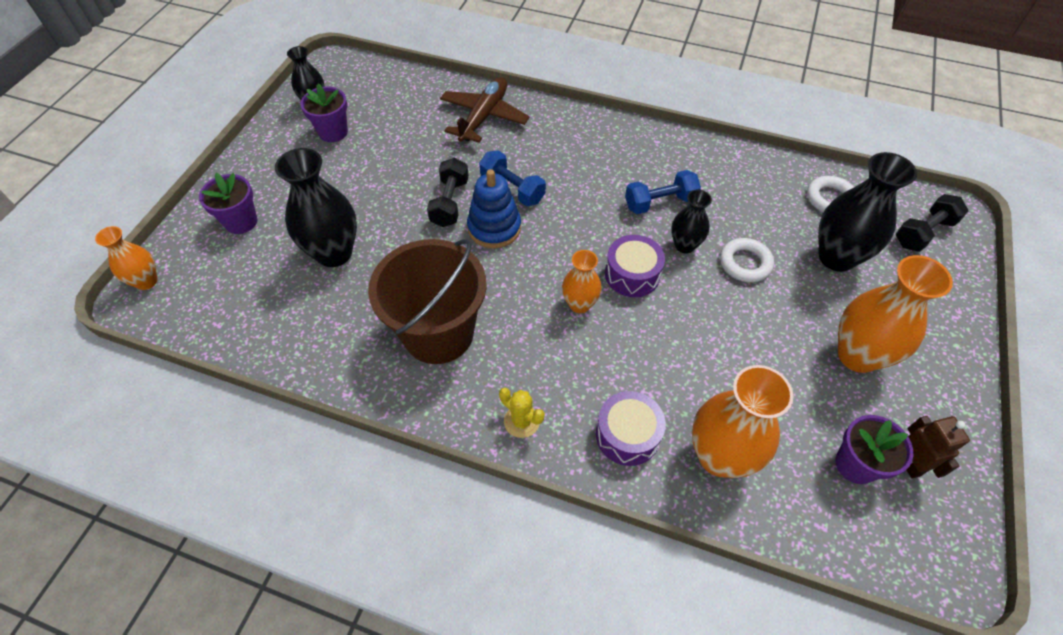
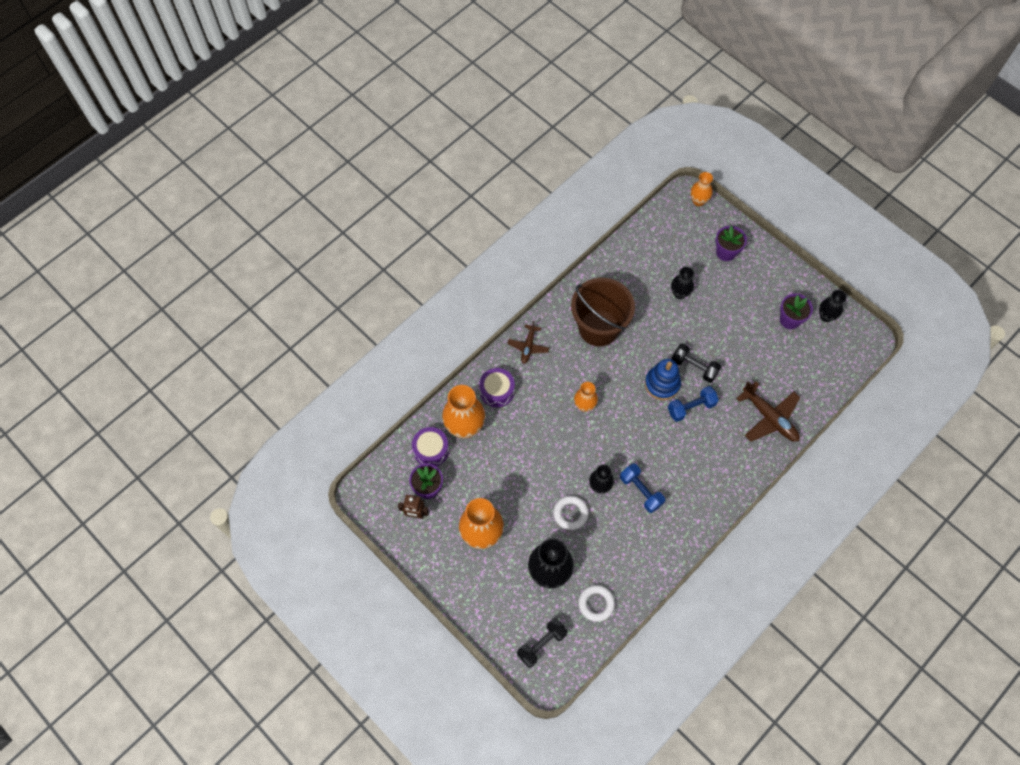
camera: 115 degrees right, 10 degrees up
(334, 253) = (679, 293): black vase -> black vase, size x0.57
(521, 421) = (528, 347): yellow cactus -> brown plane
(632, 274) = (592, 444): purple drum -> purple drum (431, 450)
(659, 202) = (641, 491): blue dumbbell -> blue dumbbell turned 45 degrees counterclockwise
(923, 233) = (541, 644): black dumbbell -> black dumbbell turned 60 degrees clockwise

